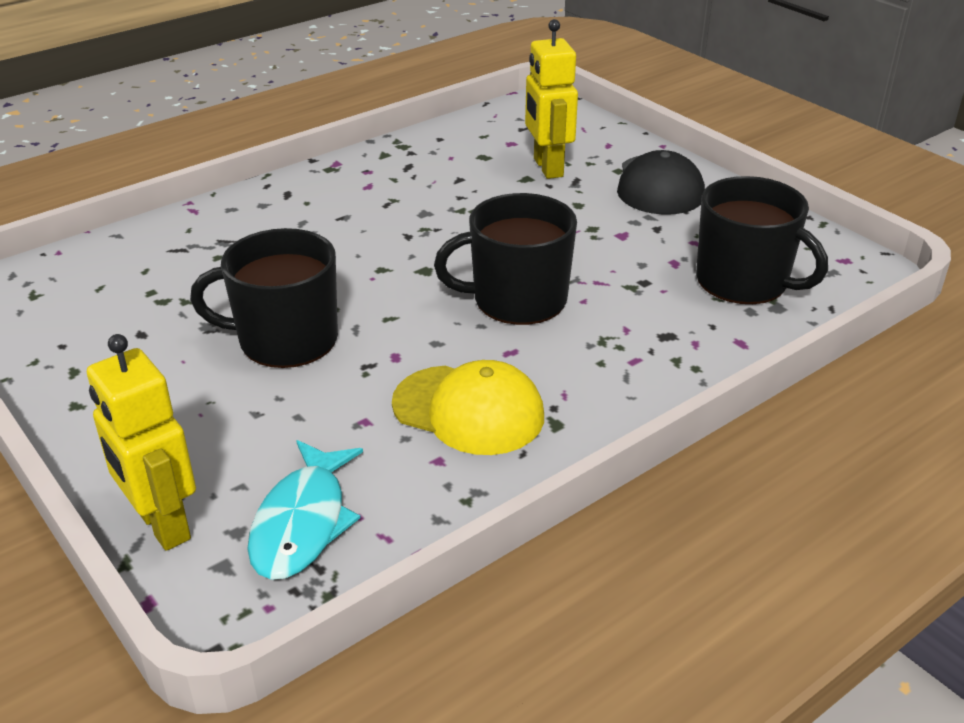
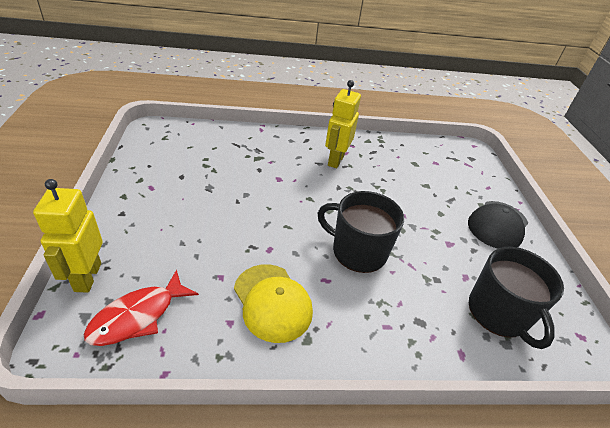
camera: 30 degrees right, 5 degrees up
(285, 339) = (232, 212): black mug -> none
(303, 523) = (138, 316): turquoise fish -> red fish
(547, 168) = (442, 185): yellow robot -> yellow robot (335, 160)

